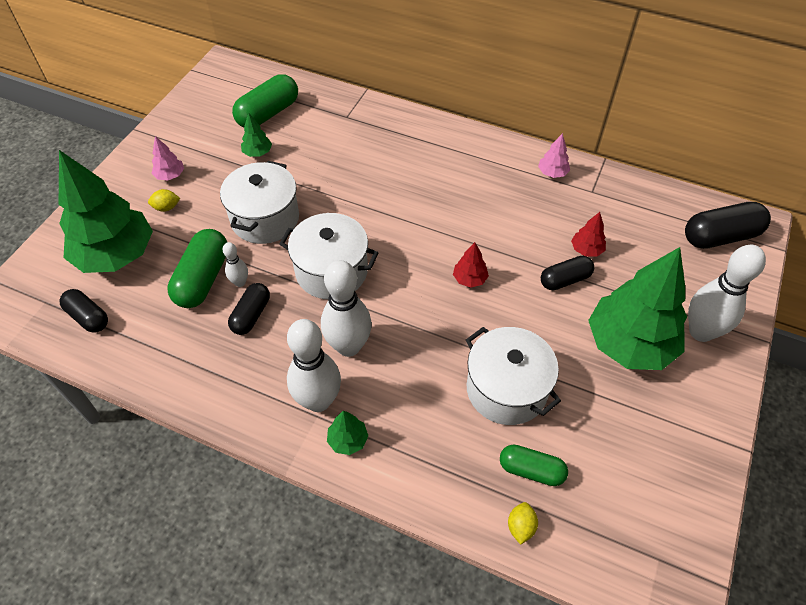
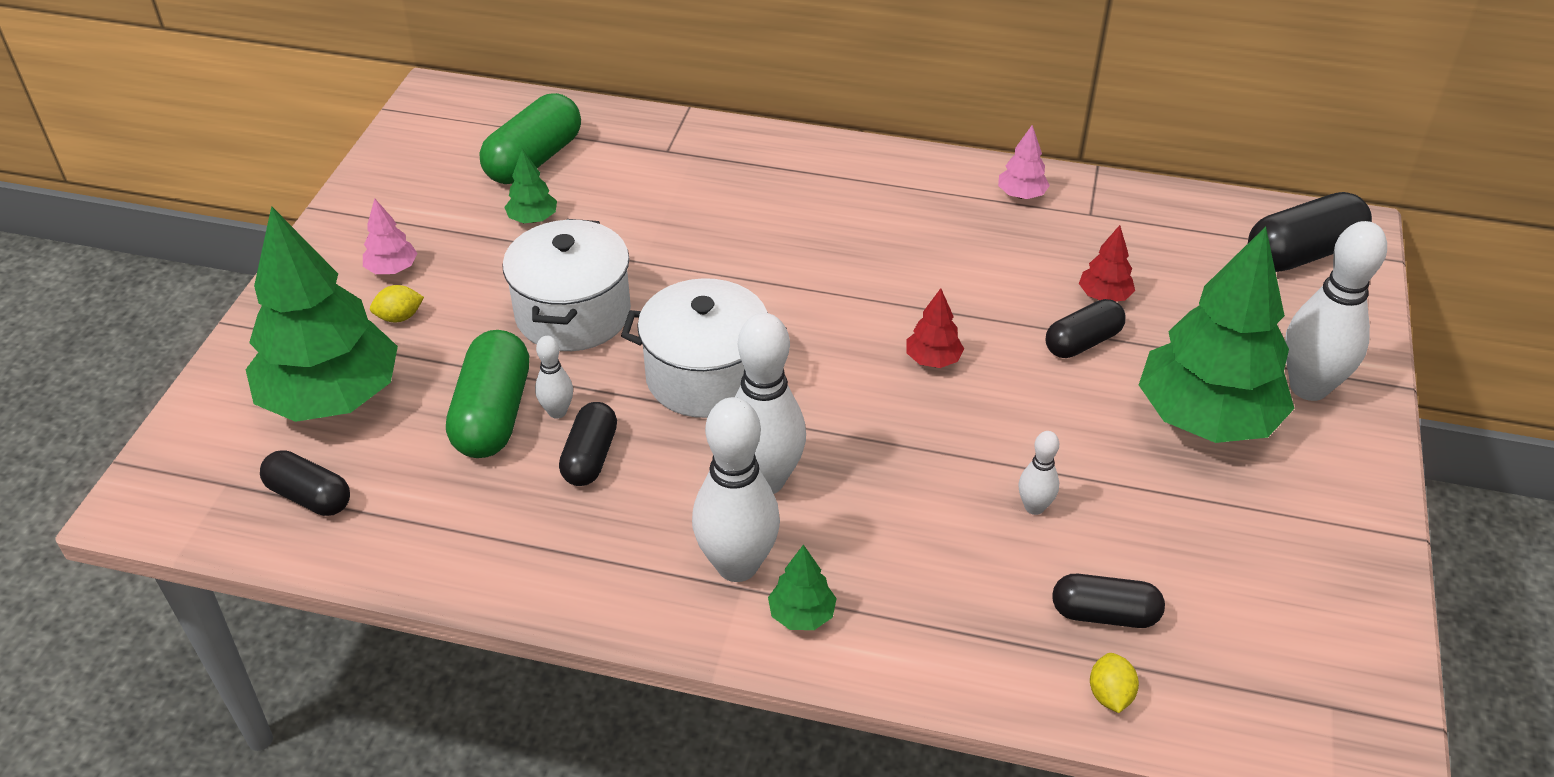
camera: 10 degrees left, 10 degrees down
(506, 389) = (1034, 507): white pot -> white bowling pin
(531, 470) = (1104, 614): green capsule -> black capsule

